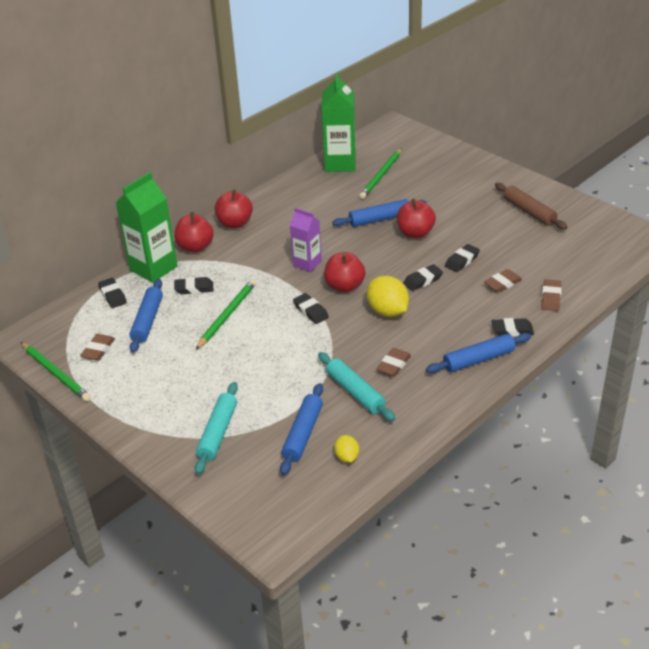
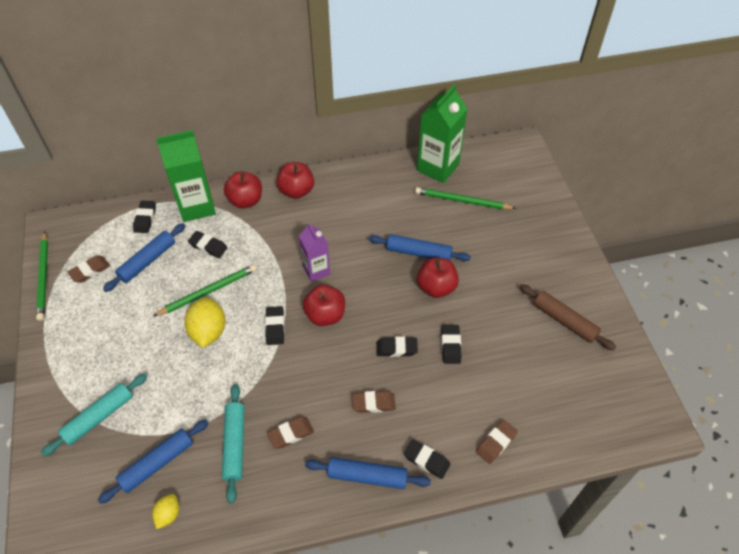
camera: 30 degrees right, 15 degrees up
(381, 175) = (462, 201): green pencil -> green pencil turned 45 degrees clockwise
(387, 311) = (337, 367): yellow lemon -> yellow lemon (208, 331)
(462, 261) = (450, 346): black eraser -> black eraser turned 75 degrees counterclockwise
(502, 283) = (465, 396): brown eraser -> brown eraser (373, 403)
(529, 212) = (564, 321): brown rolling pin -> brown rolling pin turned 45 degrees counterclockwise

